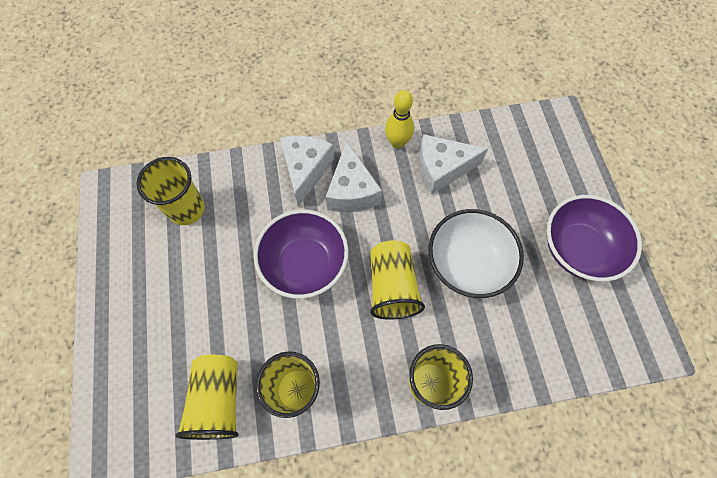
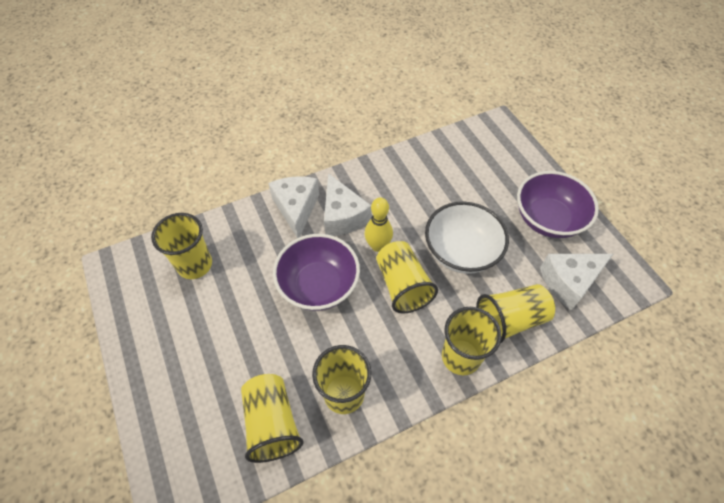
camera: 15 degrees left, 10 degrees down
(397, 142) = (370, 169): yellow bowling pin -> yellow bowling pin (378, 246)
(442, 169) = (415, 182): white cheese -> white cheese (569, 282)
(496, 356) = (510, 320): none -> yellow cup

